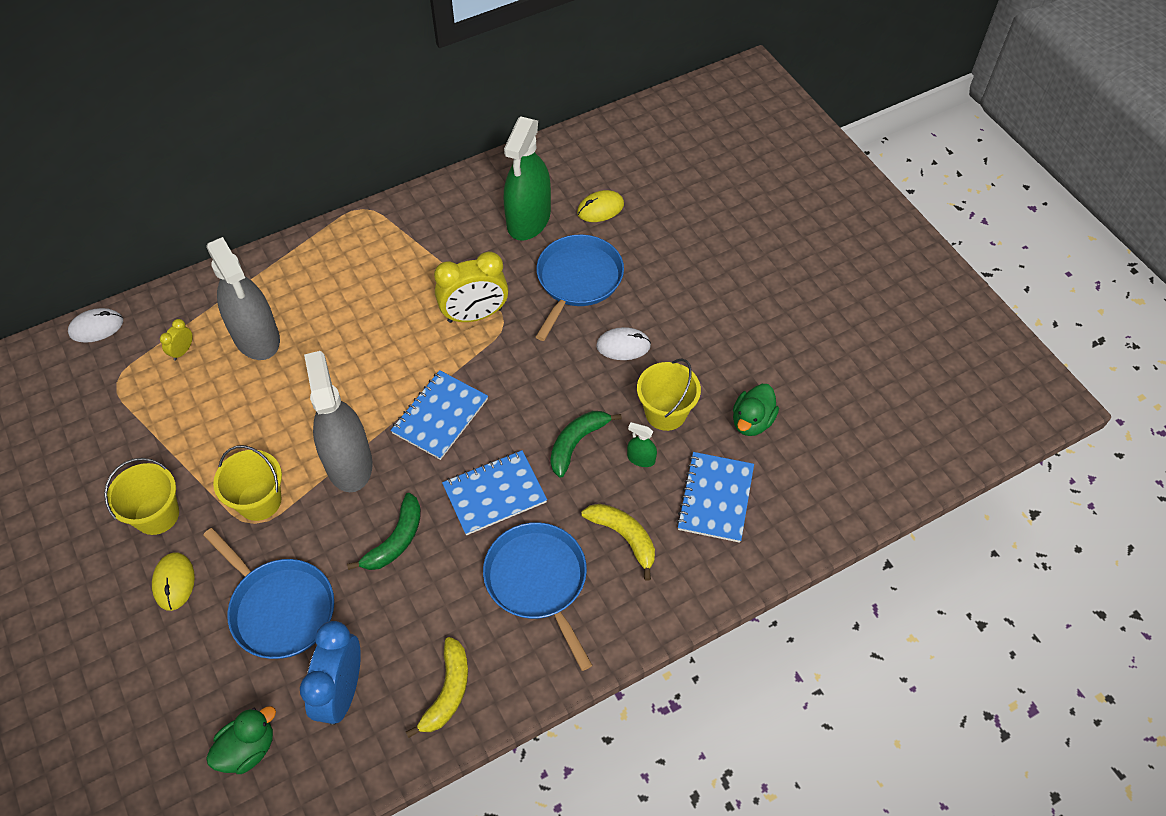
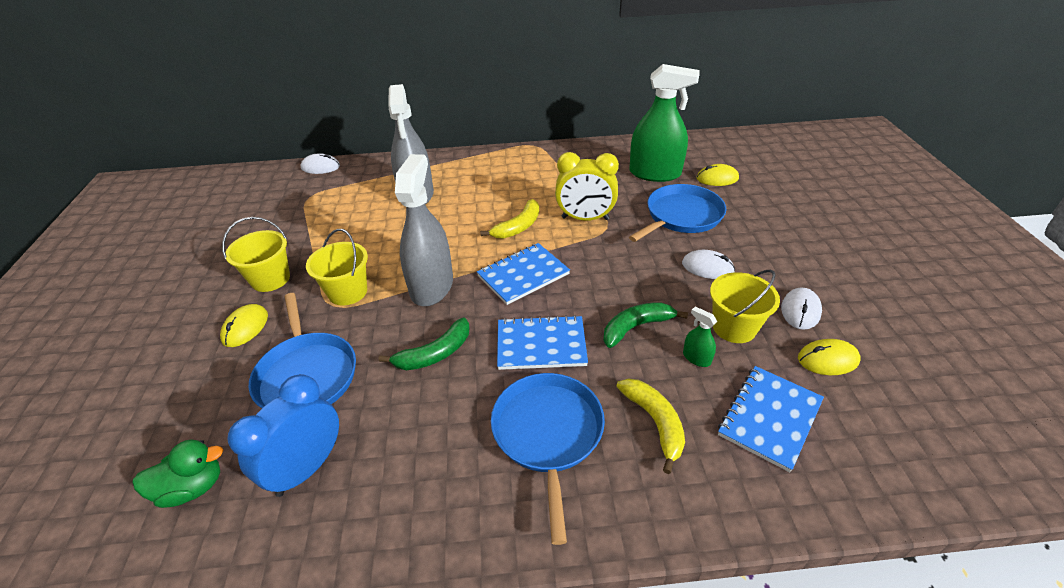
camera: 25 degrees right, 15 degrees down
(182, 351) = (363, 191): yellow clock -> none
(448, 691) = (403, 509): yellow banana -> yellow banana (518, 227)
(528, 219) = (655, 173): green spray bottle -> green spray bottle turned 120 degrees counterclockwise
(720, 373) = (800, 311): none -> white mouse
(752, 421) = (827, 360): green duck -> yellow mouse

